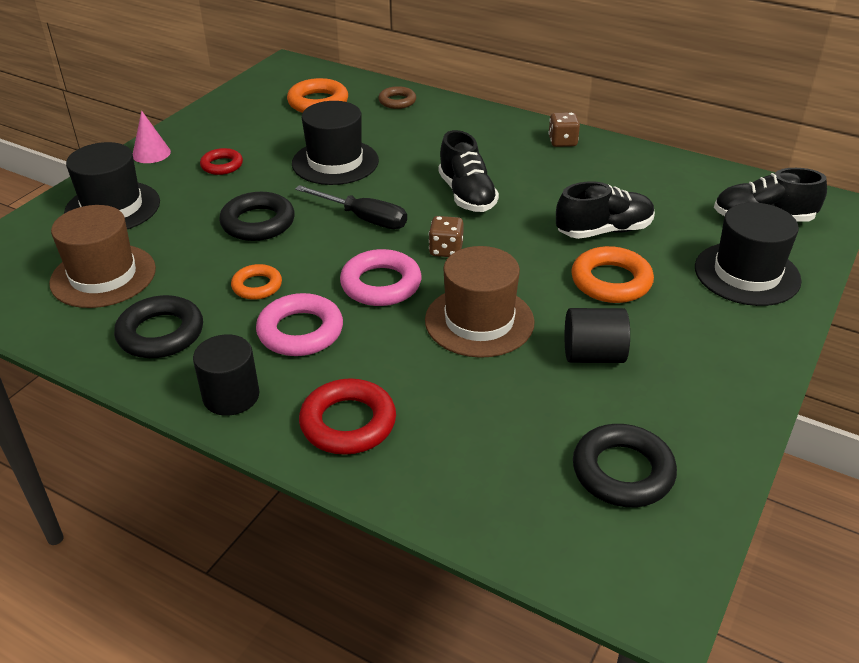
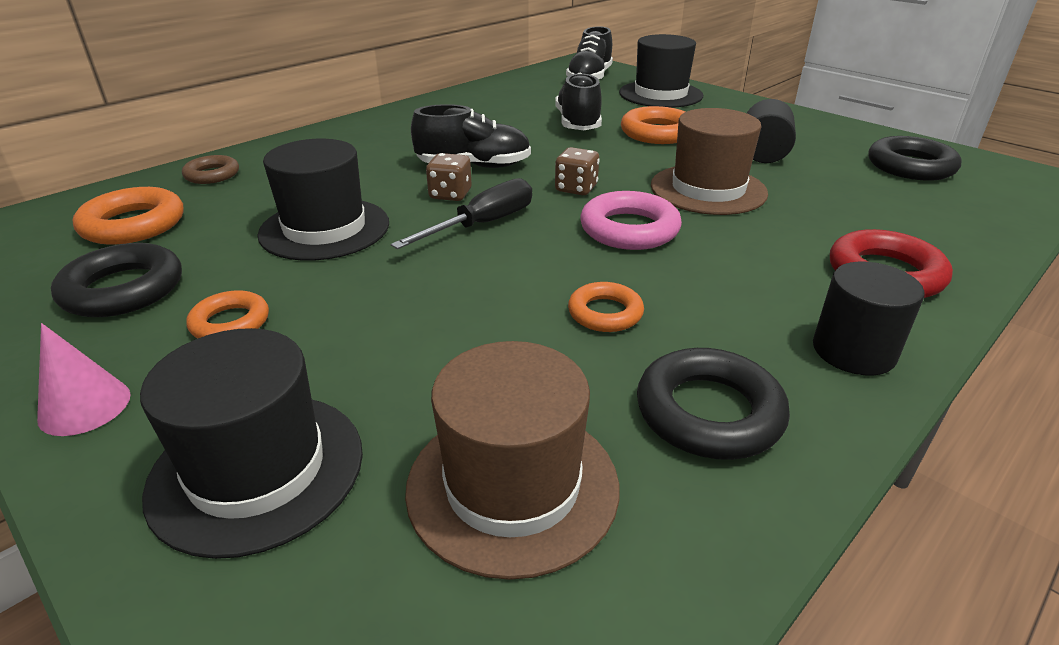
camera: 75 degrees left, 5 degrees down
(222, 165) = (230, 323): red ring -> orange ring
(258, 223) = (439, 300): black ring -> black ring (123, 289)
(300, 331) = (715, 288): pink ring -> none
(562, 142) = (409, 115): brown dice -> brown dice (450, 195)

